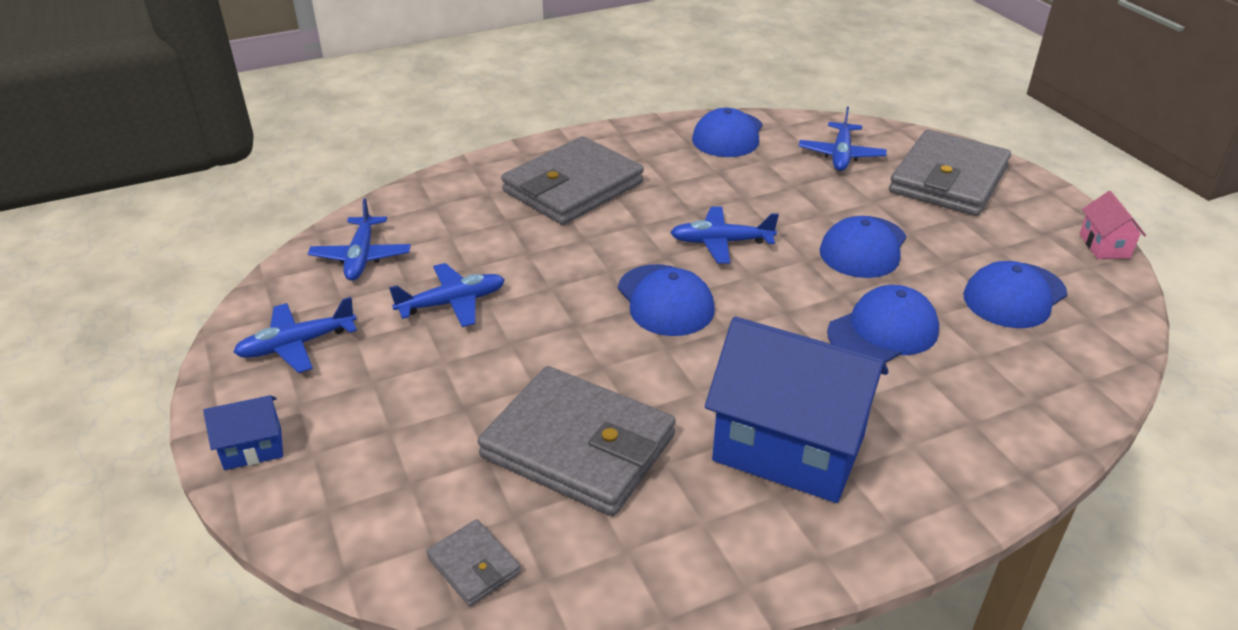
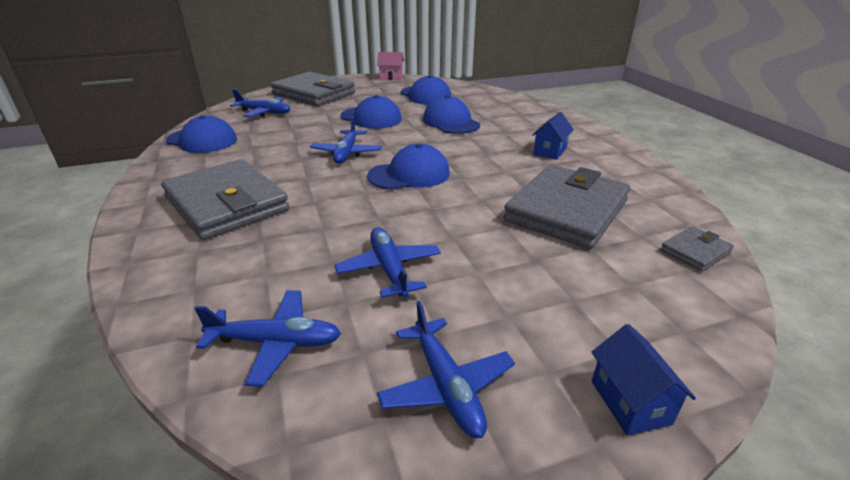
camera: 85 degrees left, 5 degrees down
(788, 448) = (549, 151): blue house -> blue house, size x0.44

